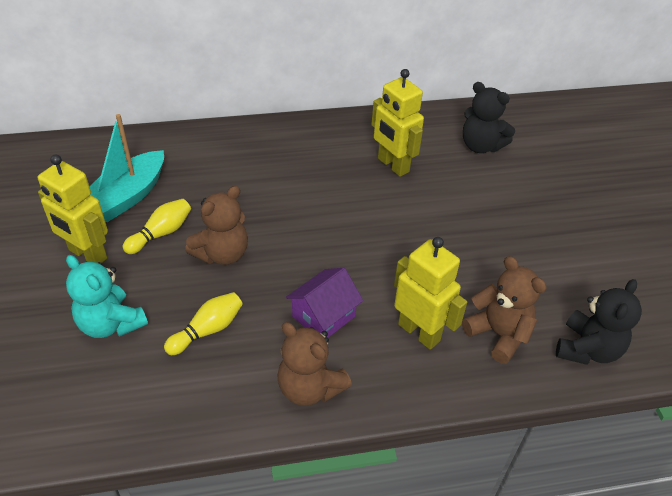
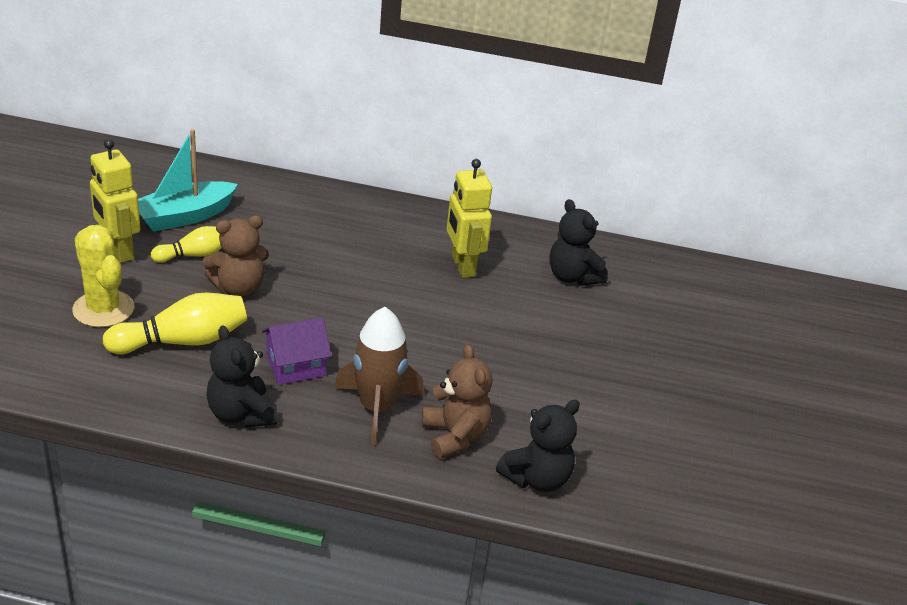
camera: 20 degrees right, 10 degrees down
(111, 323) = (103, 309): turquoise teddy bear -> yellow cactus
(207, 330) = (183, 341): yellow bowling pin -> yellow bowling pin, size x1.60
(309, 388) = (241, 414): brown teddy bear -> black teddy bear
(419, 332) = (377, 408): yellow robot -> brown rocket

